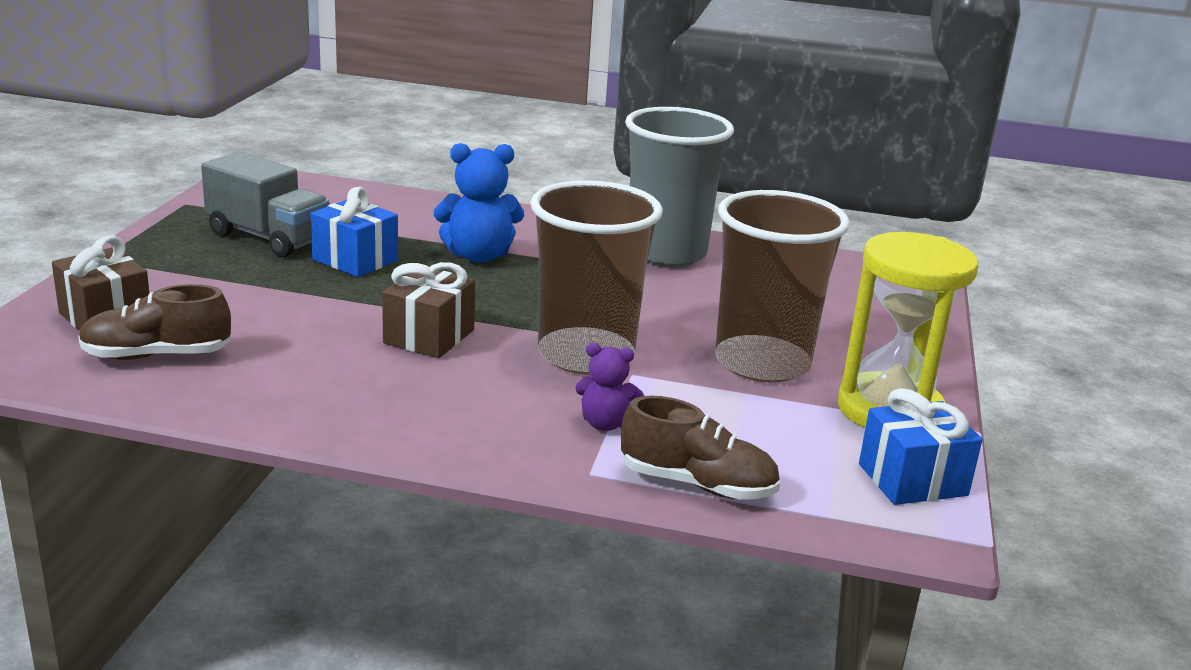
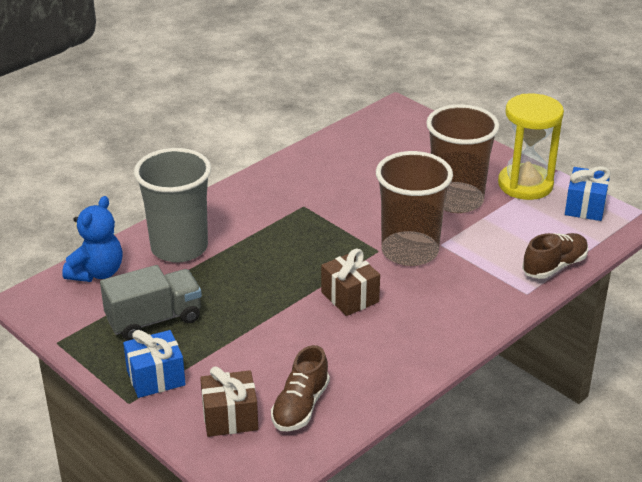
camera: 55 degrees left, 10 degrees up
(355, 260) = (221, 293): blue gift -> blue gift (156, 378)
(478, 256) = (254, 244): blue teddy bear -> blue teddy bear (97, 272)
(605, 424) = (484, 272): purple teddy bear -> none
(666, 253) = (305, 175): grey cup -> grey cup (179, 248)

